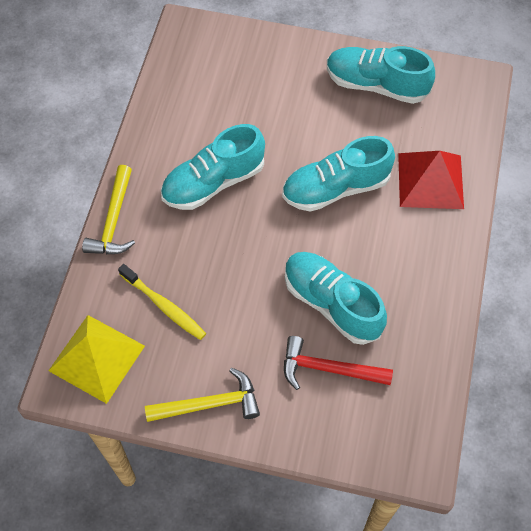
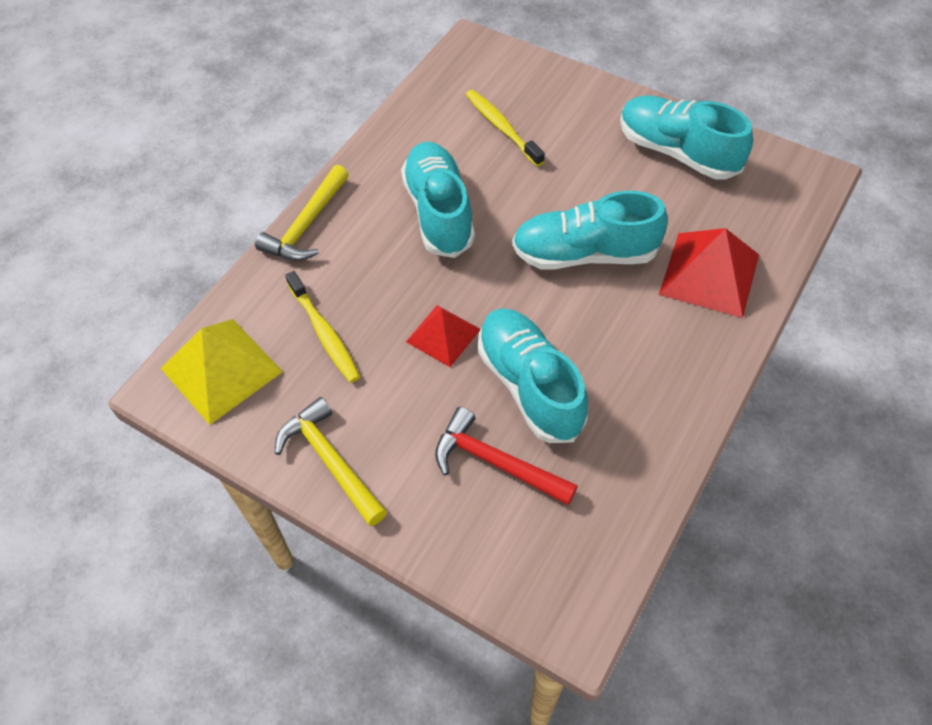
camera: 20 degrees right, 5 degrees down
(209, 404) = (331, 461): yellow hammer -> yellow hammer turned 135 degrees counterclockwise
(213, 182) = (439, 212): turquoise shoe -> turquoise shoe turned 90 degrees clockwise
(236, 97) = (502, 128): none -> yellow toothbrush
(254, 282) = (443, 335): none -> red pyramid

